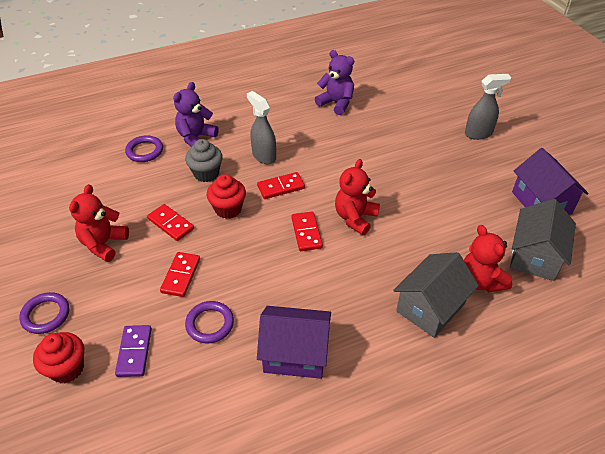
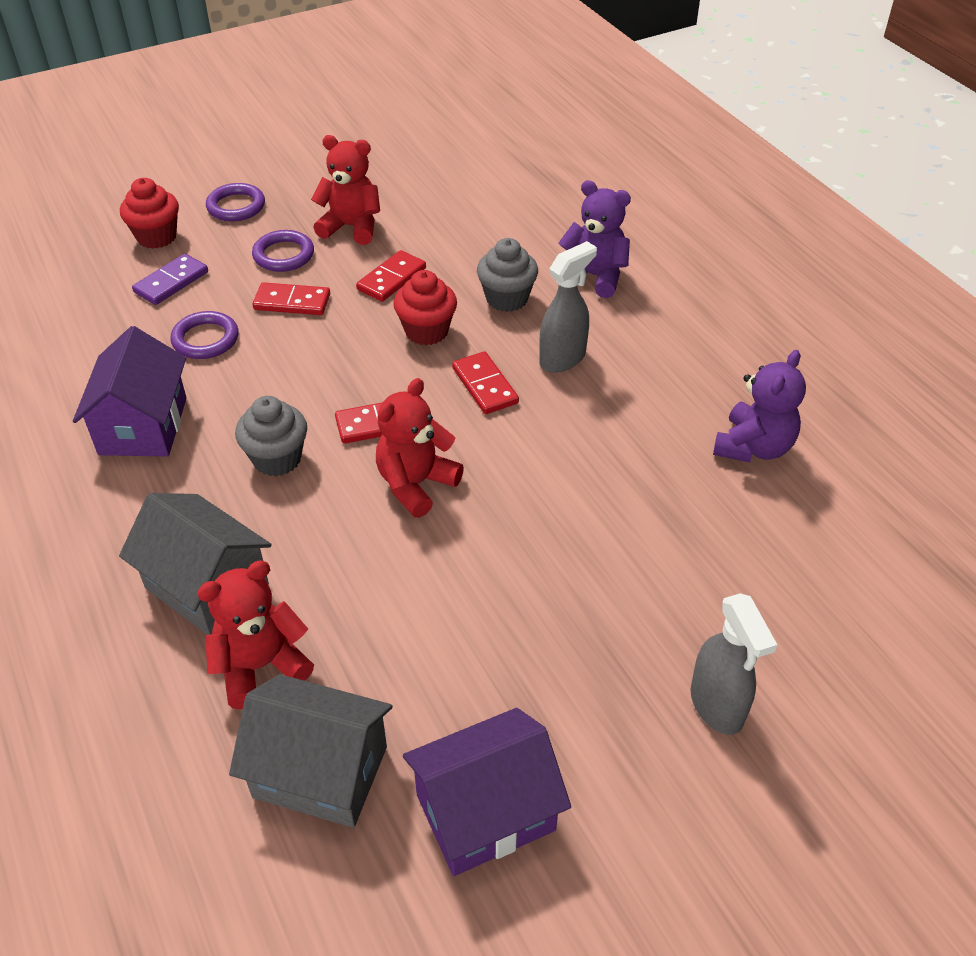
camera: 85 degrees right, 0 degrees up
(134, 352) = (171, 282): purple domino -> purple domino turned 45 degrees counterclockwise
(144, 151) = (549, 230): purple ring -> purple ring (283, 255)
(332, 279) = (277, 459): none -> grey cupcake
(355, 218) = (416, 484): red teddy bear -> red teddy bear turned 75 degrees counterclockwise

